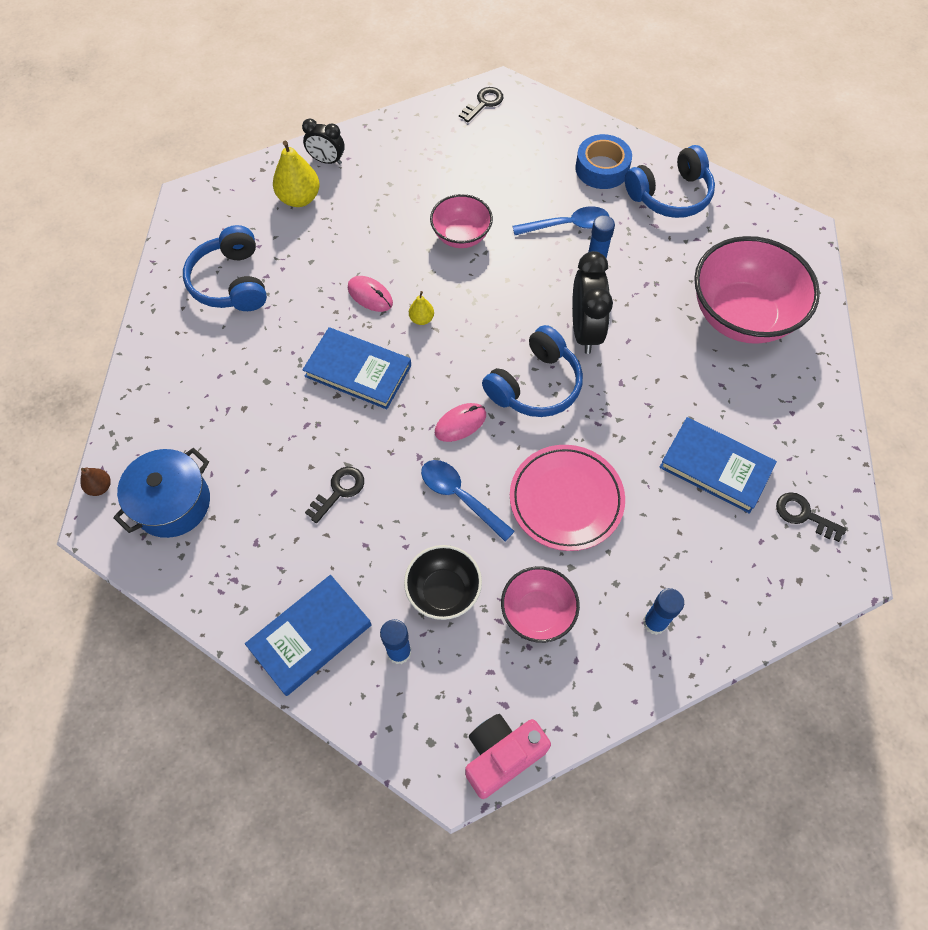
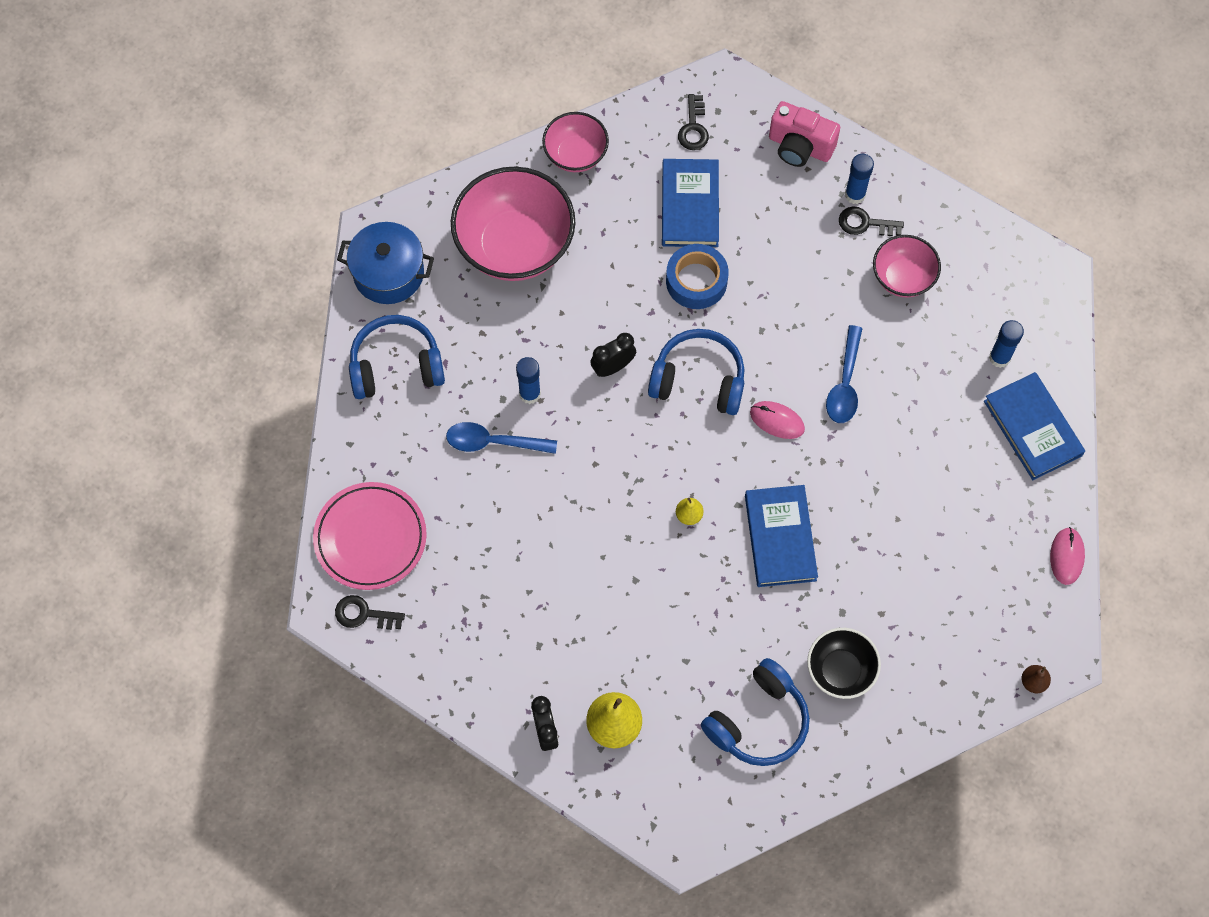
camera: 120 degrees left, 5 degrees up
(173, 503) = (1005, 609): blue pot -> blue pot (388, 273)
(310, 636) = (1032, 428): blue book -> blue book turned 45 degrees clockwise
(339, 491) = (903, 481): black key -> black key (865, 223)
(370, 295) = (691, 578): pink mouse -> pink mouse (1066, 556)
(443, 591) = (932, 352): black bowl -> black bowl (840, 670)
(461, 236) = (567, 535): pink bowl -> pink bowl (575, 154)
(501, 756) = (1022, 250): pink camera -> pink camera (799, 147)
(566, 500) = (794, 302): pink plate -> pink plate (370, 538)
(567, 225) = (493, 442): blue spoon -> blue spoon turned 45 degrees counterclockwise
(585, 330) = (613, 367): black clock -> black clock, size x0.61
(602, 168) = (395, 446): blue tape -> blue tape (696, 281)
(670, 195) = (396, 366): blue headphones -> blue headphones turned 45 degrees counterclockwise

